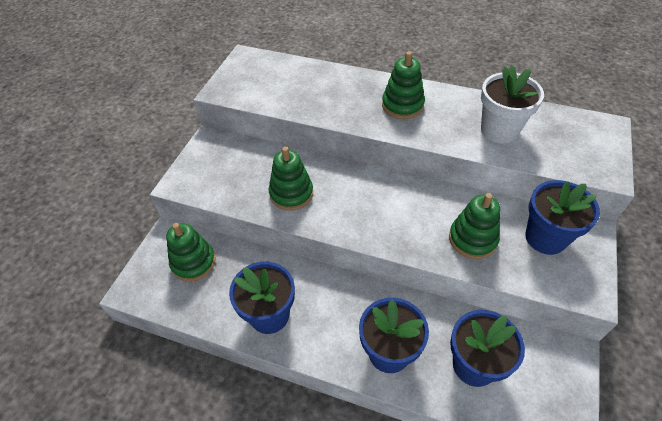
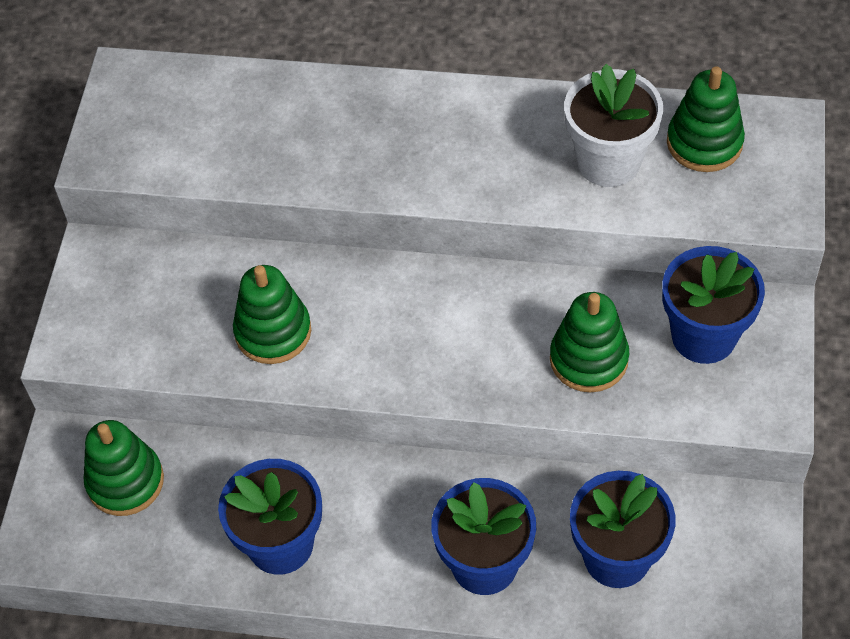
camera: 10 degrees left, 5 degrees up
(402, 105) = (438, 137): green stacking toy -> green stacking toy (704, 143)

